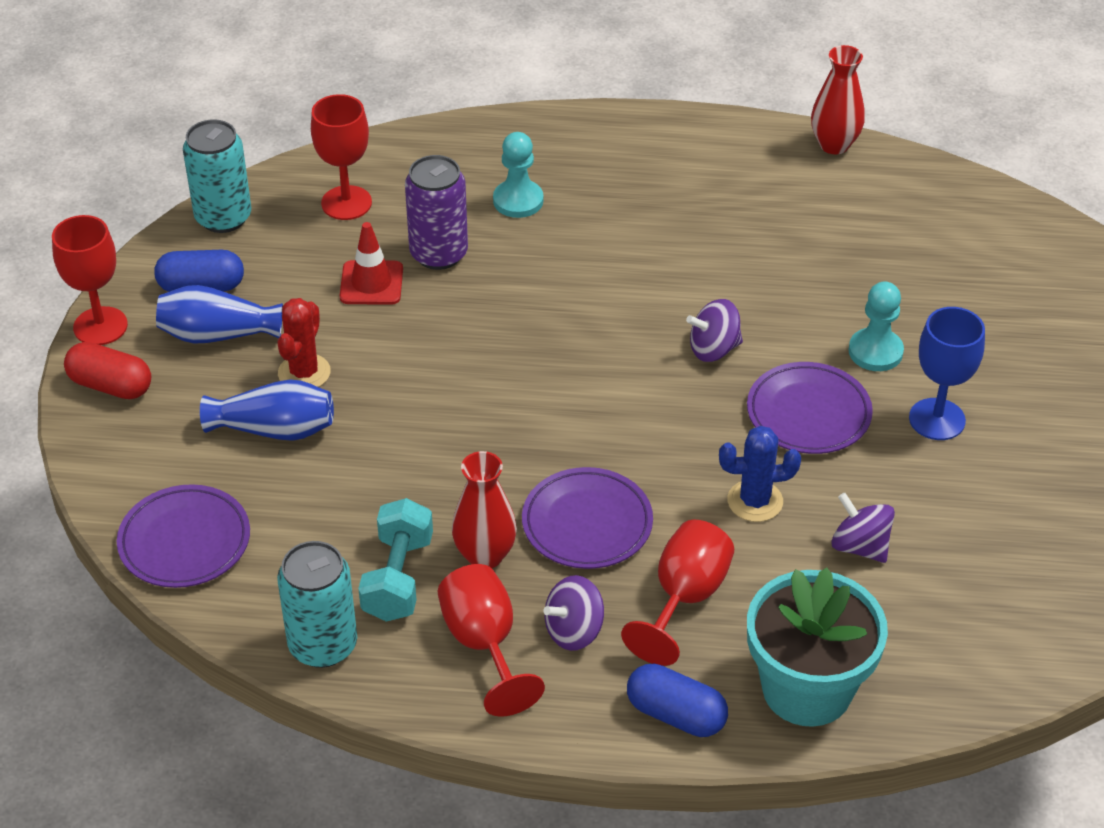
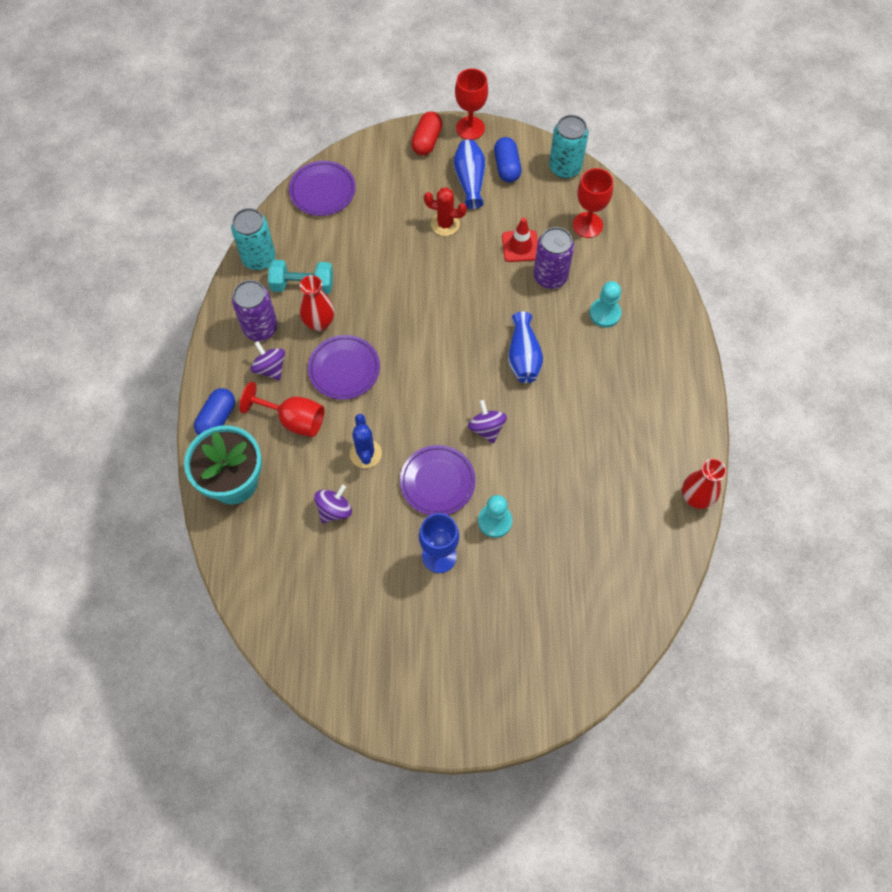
camera: 85 degrees right, 20 degrees up
(275, 429) = (401, 217): blue vase -> blue vase (523, 357)
(484, 645) = (260, 328): red goblet -> purple can

